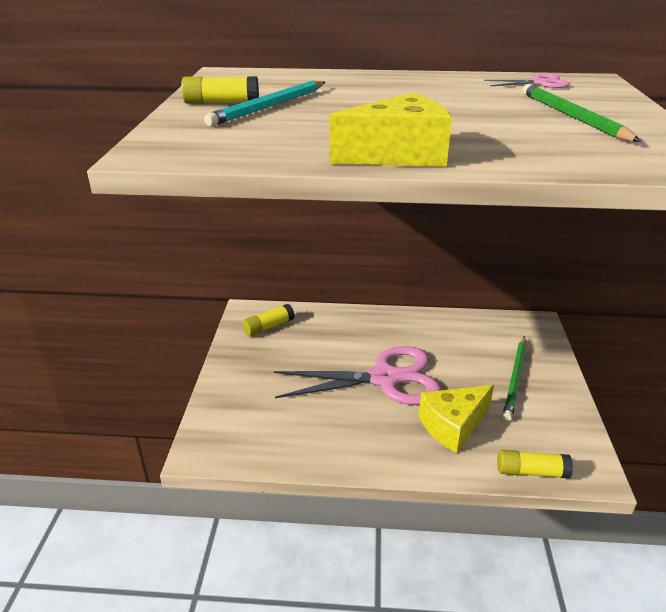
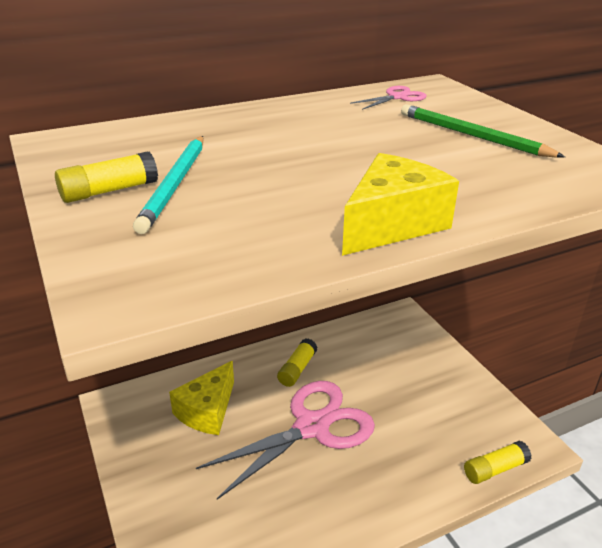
camera: 30 degrees left, 0 degrees up
(268, 327) = (150, 414): yellow glue stick -> yellow glue stick (297, 369)
(453, 426) = (404, 452): yellow cheese -> yellow cheese (207, 411)
(515, 379) = (423, 379): green pencil -> none

